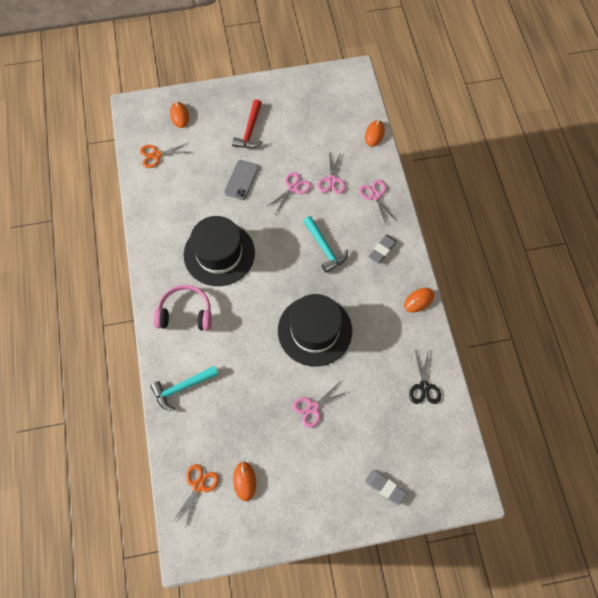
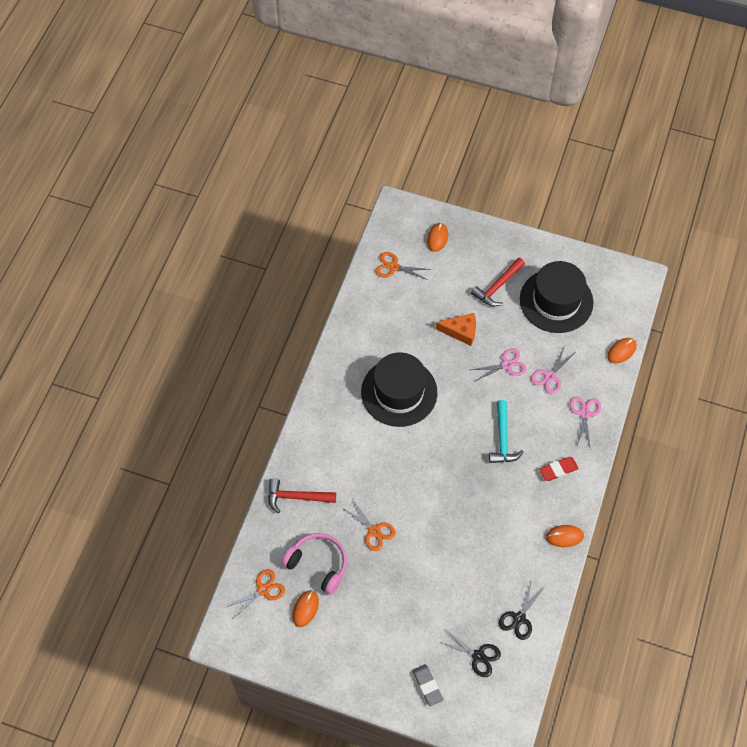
camera: 30 degrees right, 5 degrees down
(182, 388) = (296, 497): turquoise hammer -> red hammer
(185, 313) = (337, 431): pink headphones -> pink headphones (318, 564)
(241, 180) = (461, 331): grey phone -> orange cheese
(265, 380) = (374, 531): none -> orange scissors
(313, 407) = (403, 579): pink scissors -> none
(314, 330) = (447, 511): black hat -> black hat (556, 301)
(382, 250) = (558, 470): grey eraser -> red eraser
(410, 437) = (478, 656): none -> black scissors

